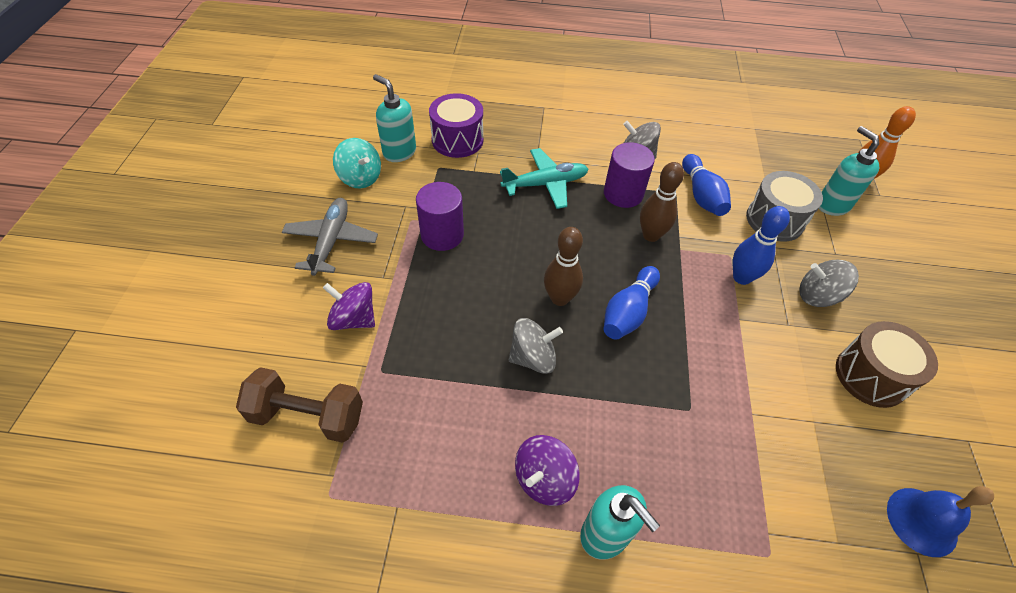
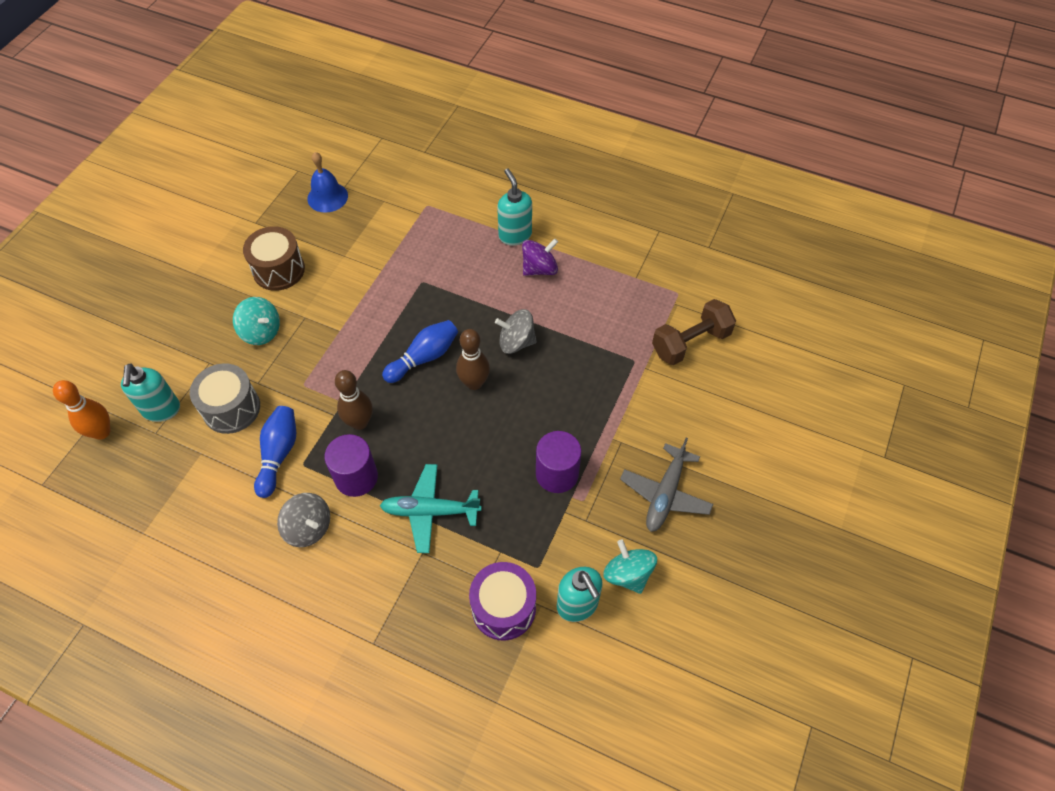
camera: 160 degrees left, 5 degrees up
(308, 416) = (690, 343): brown dumbbell -> brown dumbbell turned 60 degrees counterclockwise
(354, 319) = (651, 408): purple spinning top -> none
(741, 277) = (310, 362): blue bowling pin -> none
(817, 296) = (261, 331): grey spinning top -> turquoise spinning top

